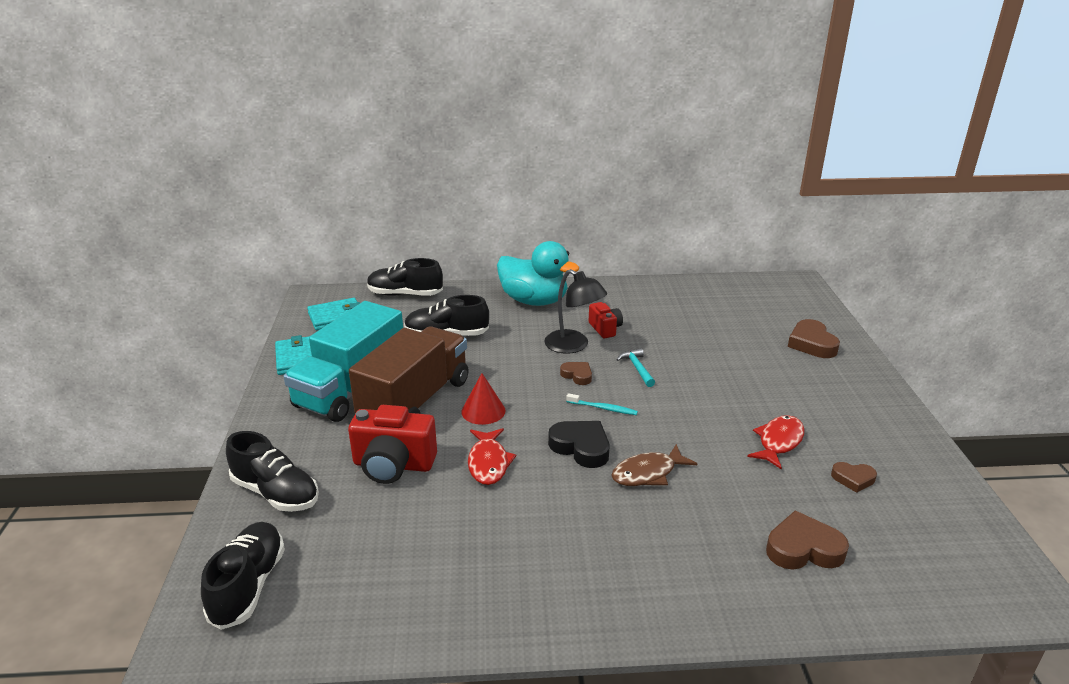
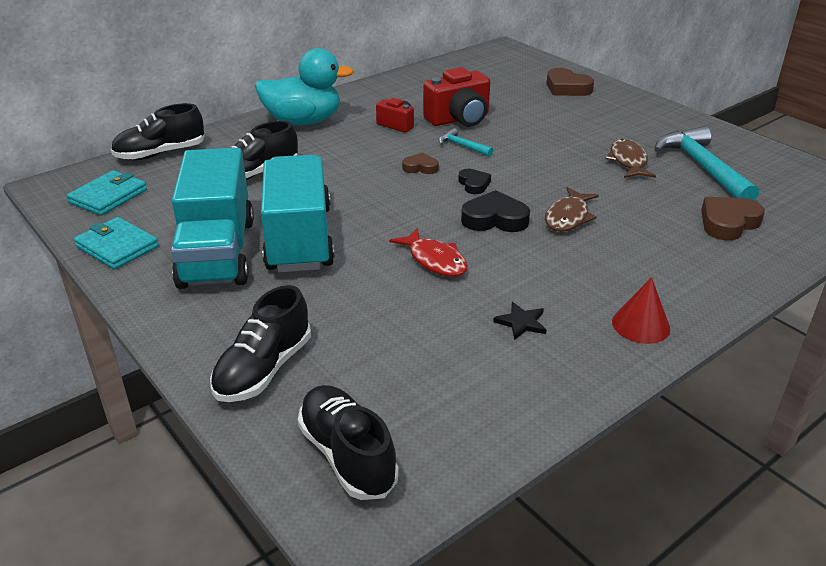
camera: 35 degrees left, 5 degrees up
(276, 493) = (264, 369): black shoe -> black shoe turned 120 degrees clockwise
(393, 465) = (351, 297): red camera -> red camera (459, 119)
(415, 401) = (299, 239): brown truck -> turquoise truck
(483, 411) = (375, 223): red cone -> red cone (641, 325)
(488, 549) = (521, 323): none -> black star
(573, 346) = (387, 146): black lamp -> none
(603, 408) = (474, 184): turquoise toothbrush -> black heart
(778, 442) = (628, 161): red fish -> brown fish
(853, 479) = (702, 167): brown heart -> turquoise hammer

